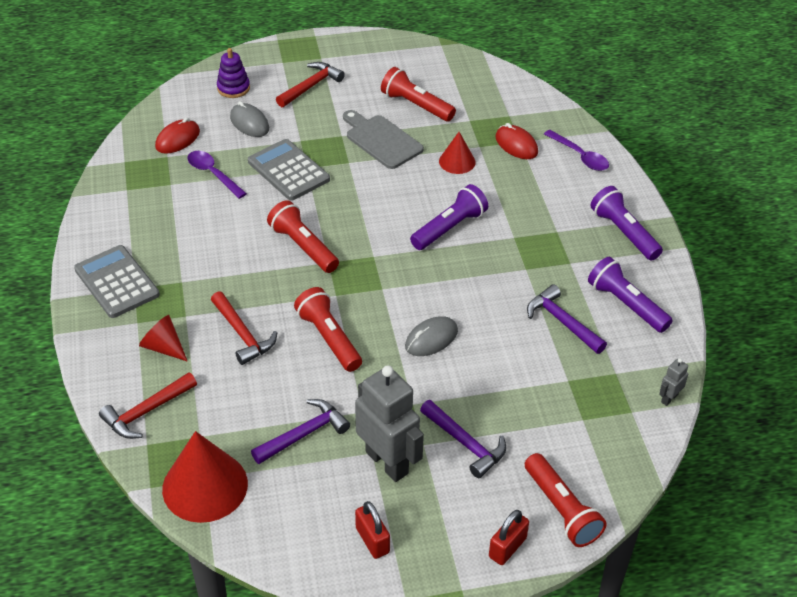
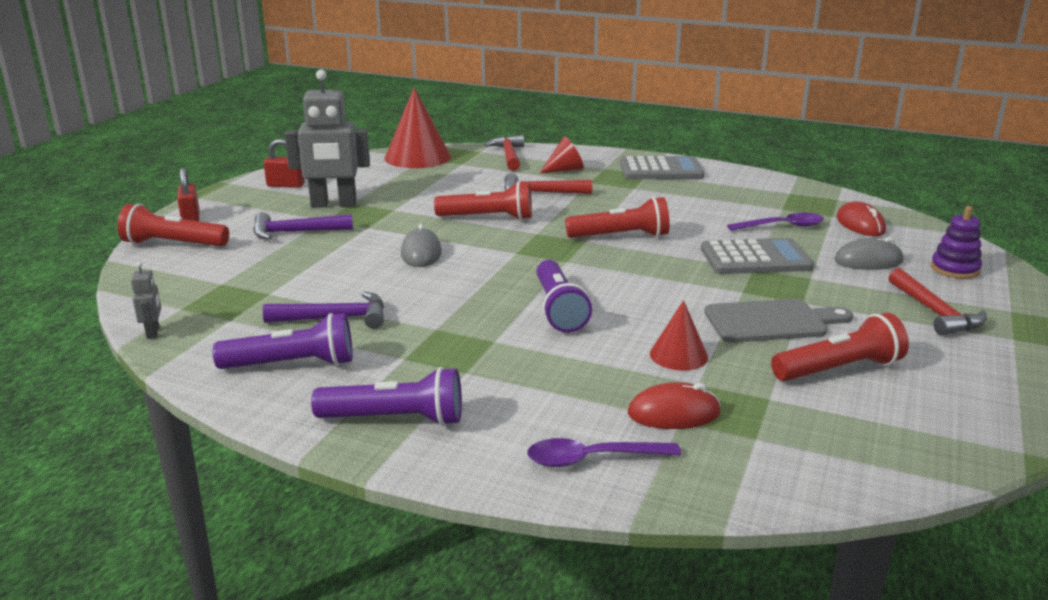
camera: 125 degrees right, 20 degrees down
(303, 434) = (408, 188): purple hammer -> none

